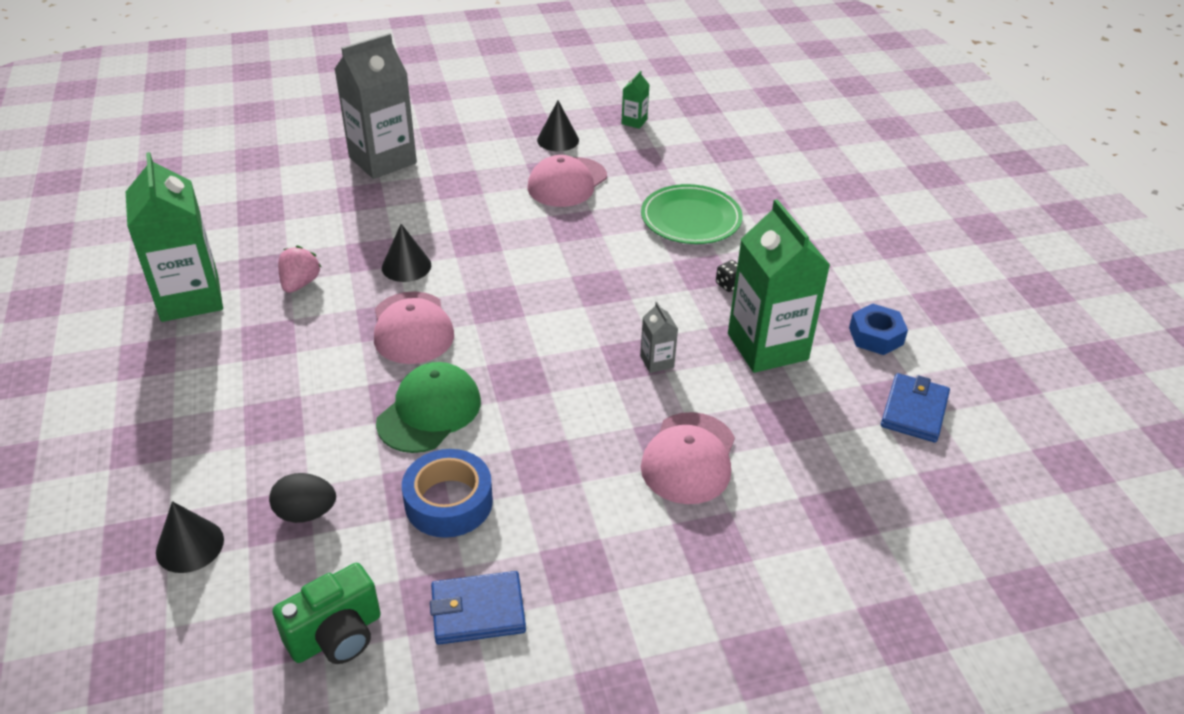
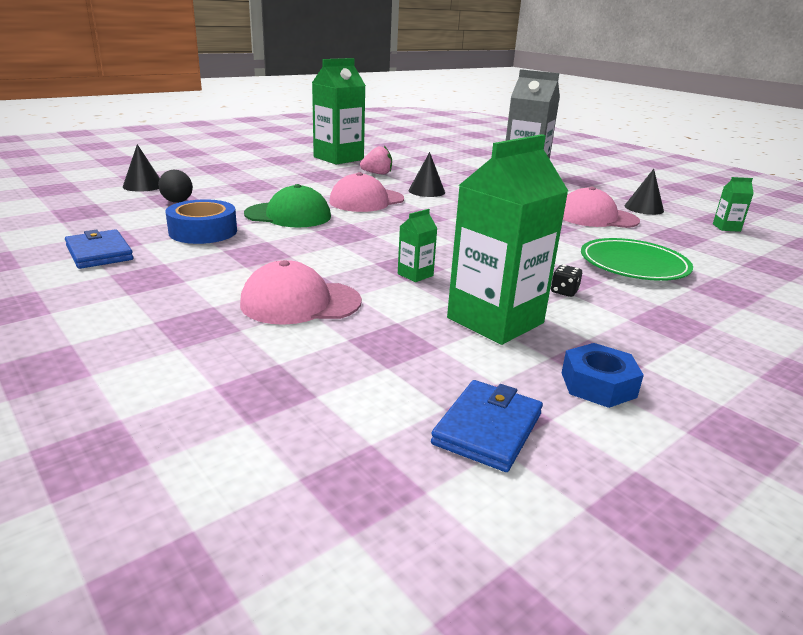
camera: 65 degrees right, 15 degrees down
(336, 636) = (75, 222): green camera -> none
(657, 361) = (415, 275): grey carton -> green carton
(914, 410) = (487, 429): blue wallet -> blue wallet turned 60 degrees counterclockwise

